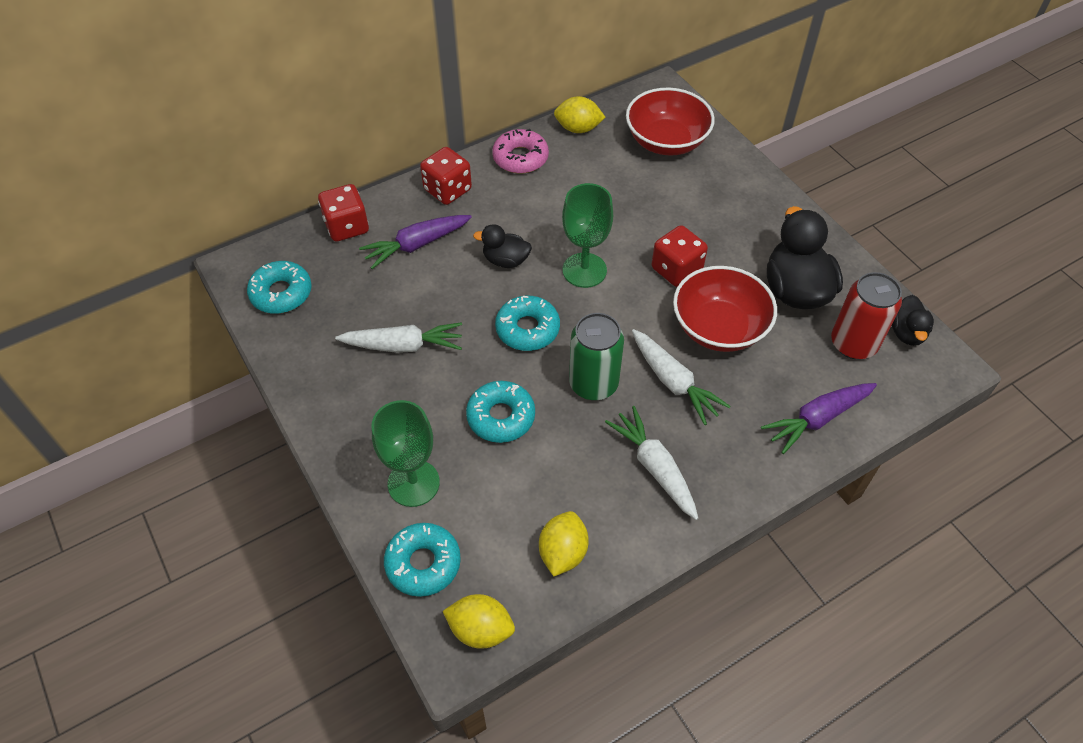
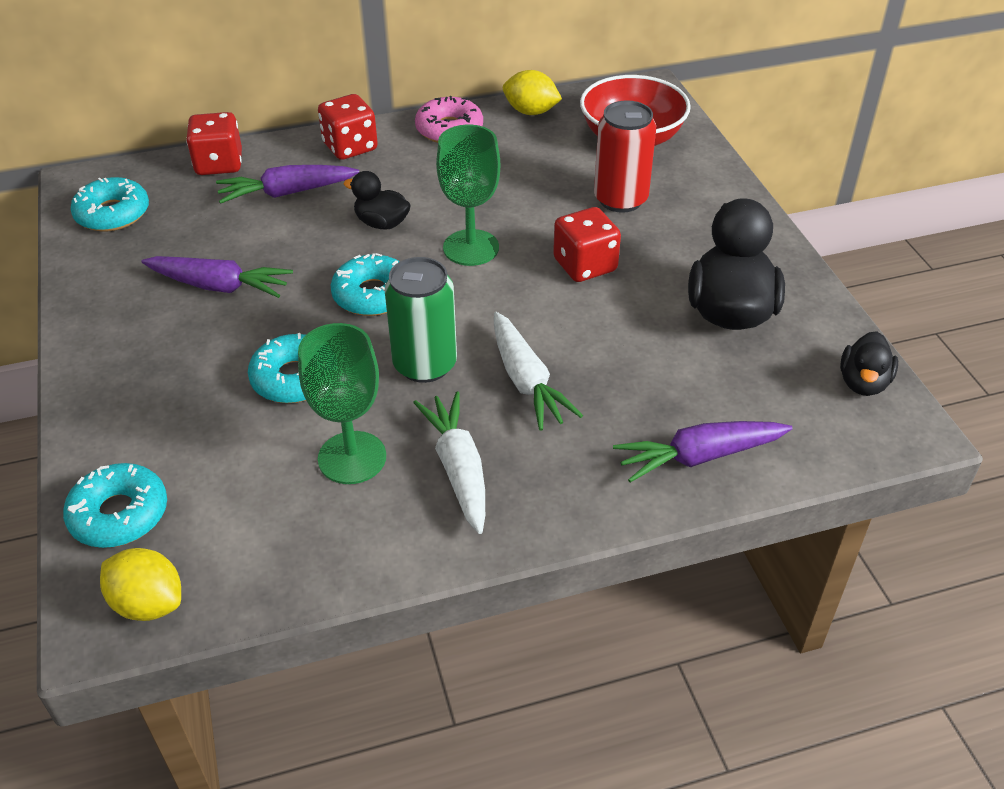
camera: 15 degrees right, 10 degrees down
(403, 346) = (219, 286): white carrot -> purple carrot
(413, 483) = (155, 427): green goblet -> green goblet (352, 457)
(563, 552) = (295, 539): yellow lemon -> none
(719, 328) = (612, 334): red bowl -> none
(853, 343) = (784, 382): red can -> red can (620, 199)

